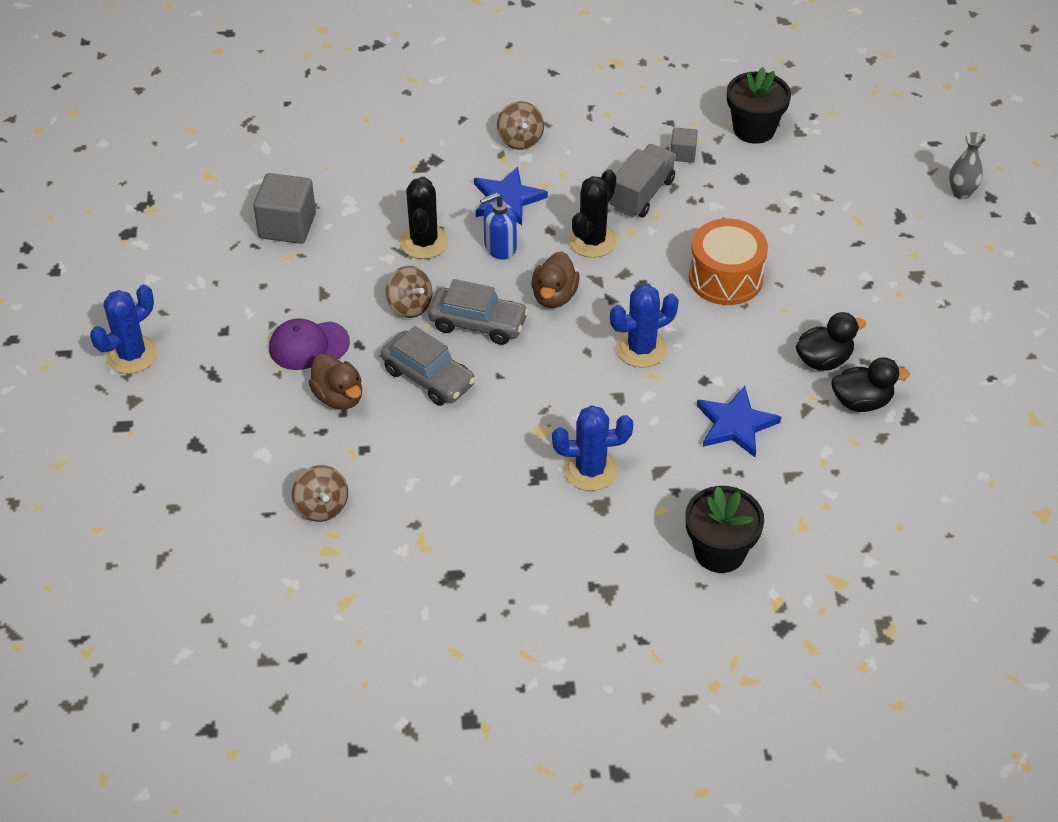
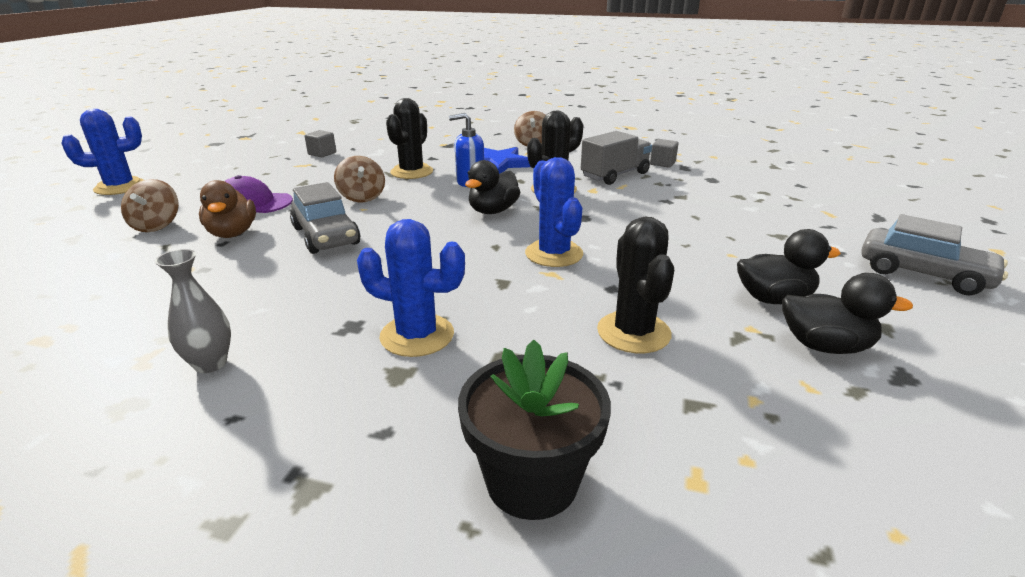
camera: 20 degrees right, 20 degrees down
(287, 226) = (322, 153): grey cube -> grey cube, size x0.53
(322, 506) = (98, 301): brown spinning top -> brown spinning top (156, 225)
(478, 323) = (408, 214): grey car -> grey car (923, 274)
(554, 296) = (493, 211): brown duck -> black duck
(641, 349) = (554, 254): blue cactus -> blue cactus turned 75 degrees clockwise
(725, 277) = (672, 225): orange drum -> none
(735, 424) = (633, 332): blue star -> black cactus
(754, 129) = (732, 161): black flower pot -> none
(961, 193) = (951, 214): grey vase -> grey vase (210, 364)

